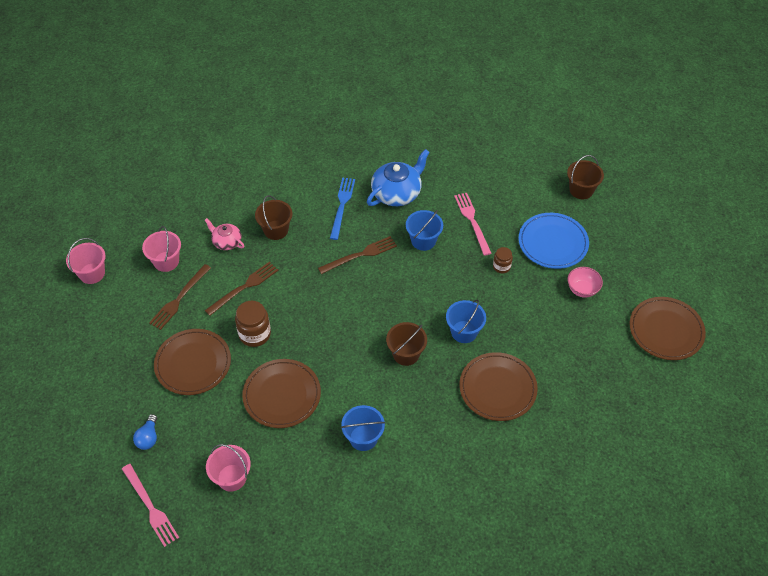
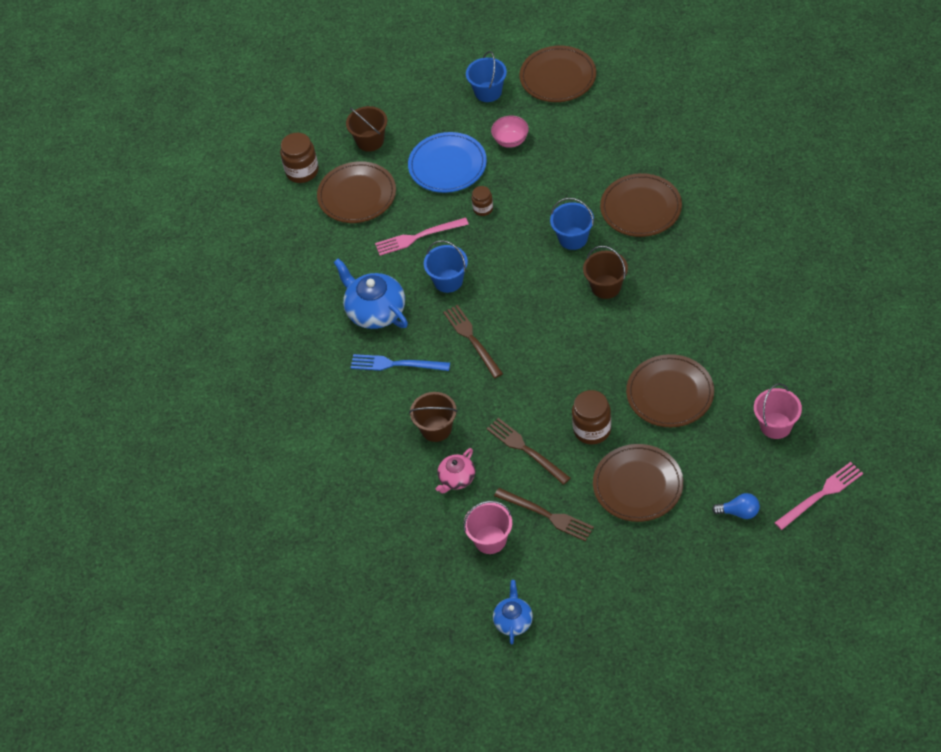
camera: 85 degrees left, 0 degrees up
(92, 273) = (513, 621): pink bucket -> blue teapot
(363, 438) = (713, 316): blue bucket -> blue bucket (488, 92)
(520, 181) = (357, 195): none -> brown plate
(547, 147) = (302, 171): none -> brown jar

